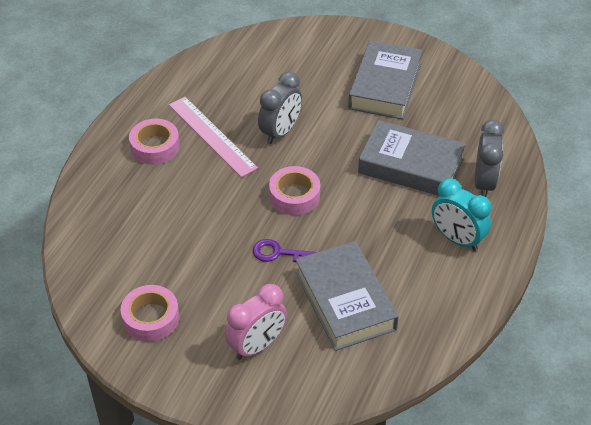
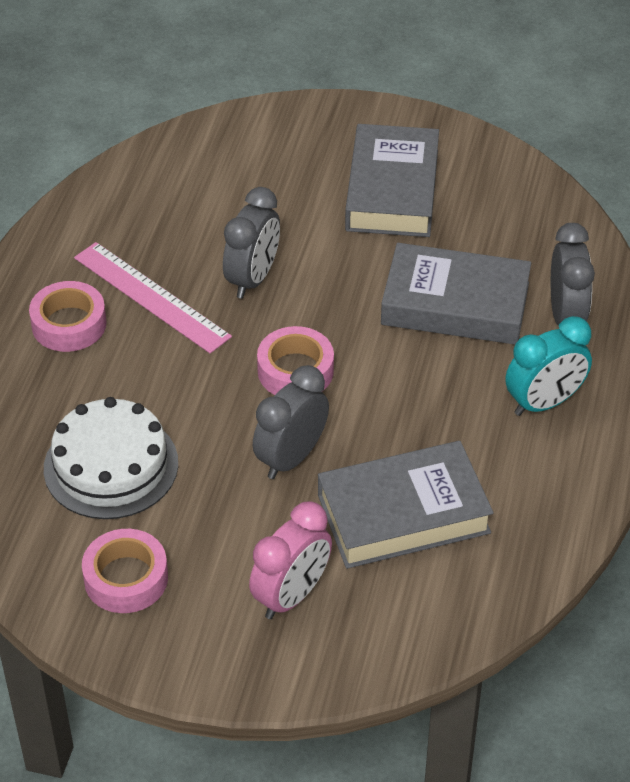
camera: 10 degrees left, 0 degrees up
(159, 242) = (111, 466): none -> white cake
(278, 253) = (291, 458): purple key -> grey clock
(345, 301) = (403, 514): grey book -> grey book turned 75 degrees counterclockwise
(457, 239) = (544, 403): turquoise clock -> turquoise clock turned 60 degrees counterclockwise

